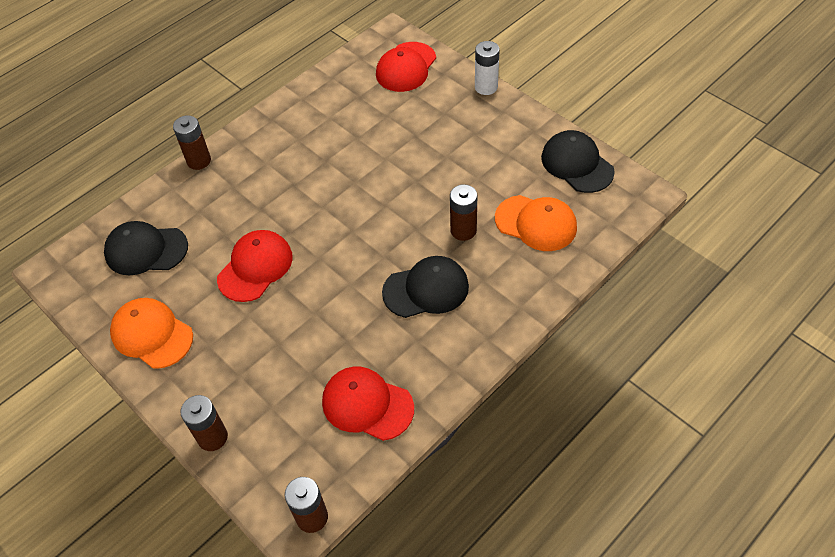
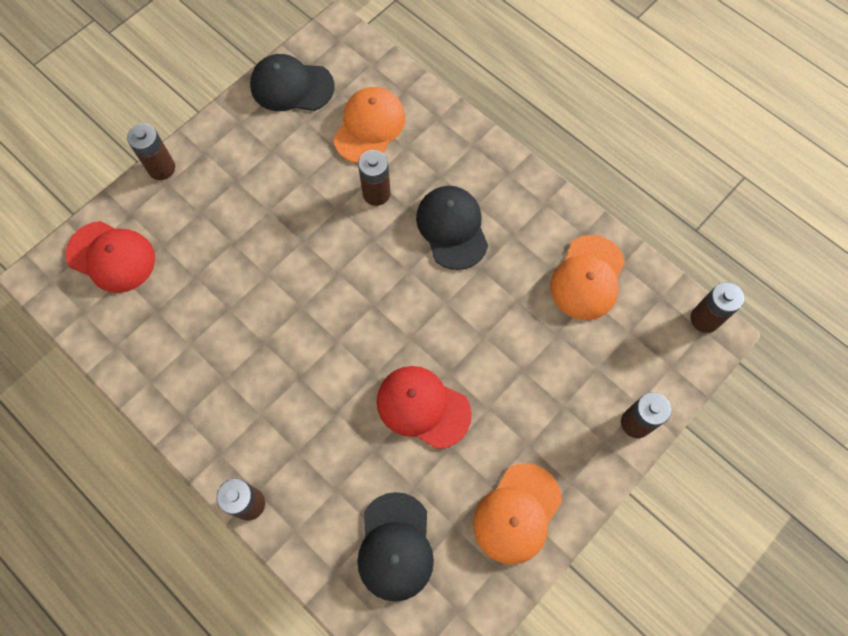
camera: 95 degrees left, 15 degrees up
(367, 404) = (587, 278): red cap -> orange cap
(486, 87) = (161, 168): white battery -> brown battery
(577, 164) = (291, 86): black cap -> black cap turned 45 degrees clockwise

